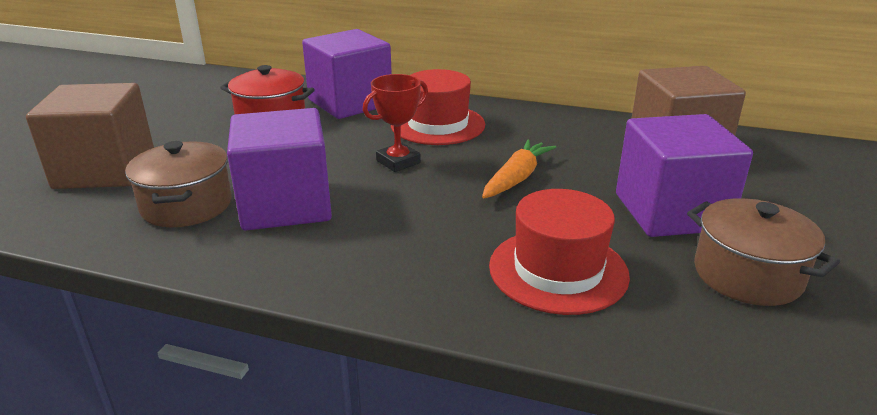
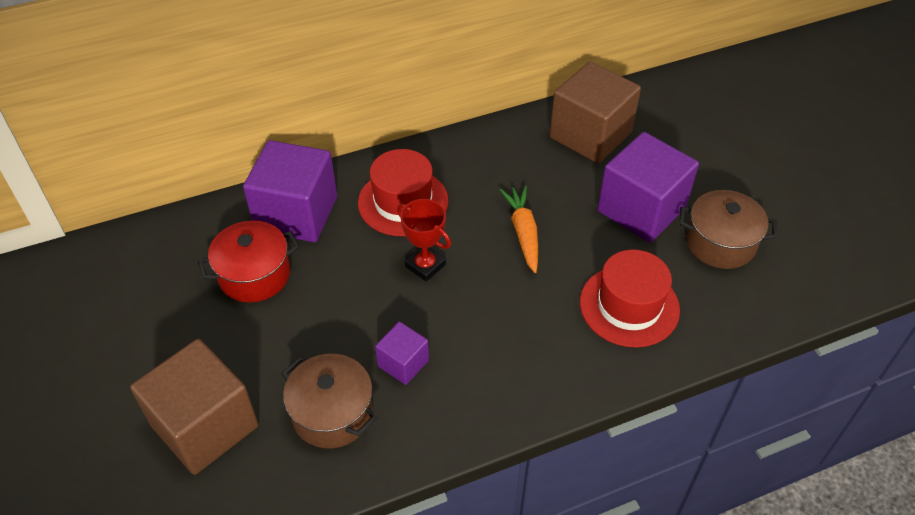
camera: 40 degrees left, 20 degrees up
(286, 205) = (403, 363): purple cube -> purple cube, size x0.50
(398, 162) = (425, 265): red trophy -> red trophy turned 60 degrees counterclockwise

